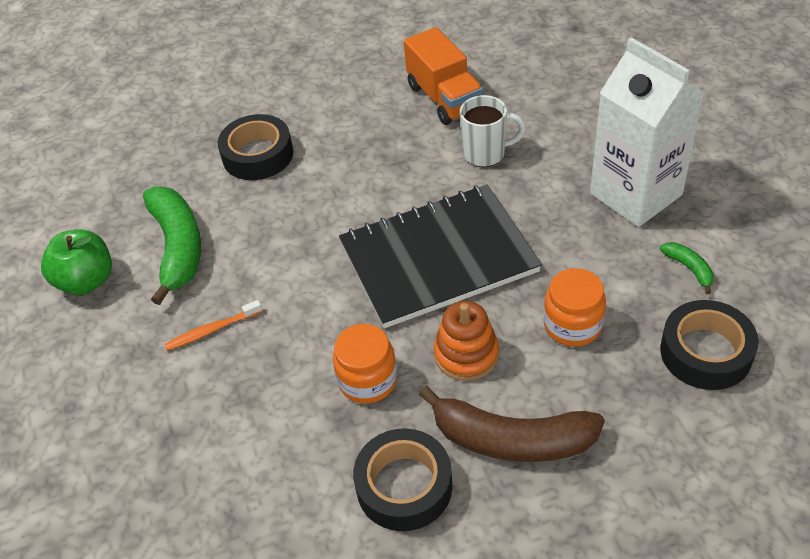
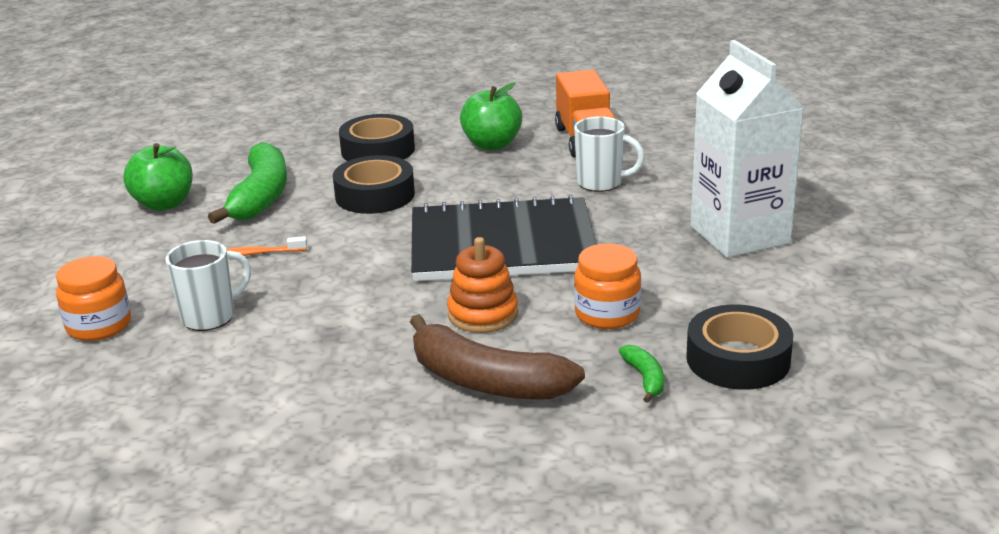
camera: 15 degrees right, 20 degrees down
(218, 426) = (210, 317): none -> white mug
(361, 123) = (492, 144): none -> green apple
(367, 380) = (373, 314): orange jar -> orange jar (99, 326)
(404, 486) = (355, 392): black tape -> black tape (375, 195)
(689, 268) = (761, 296): green banana -> green banana (645, 378)

